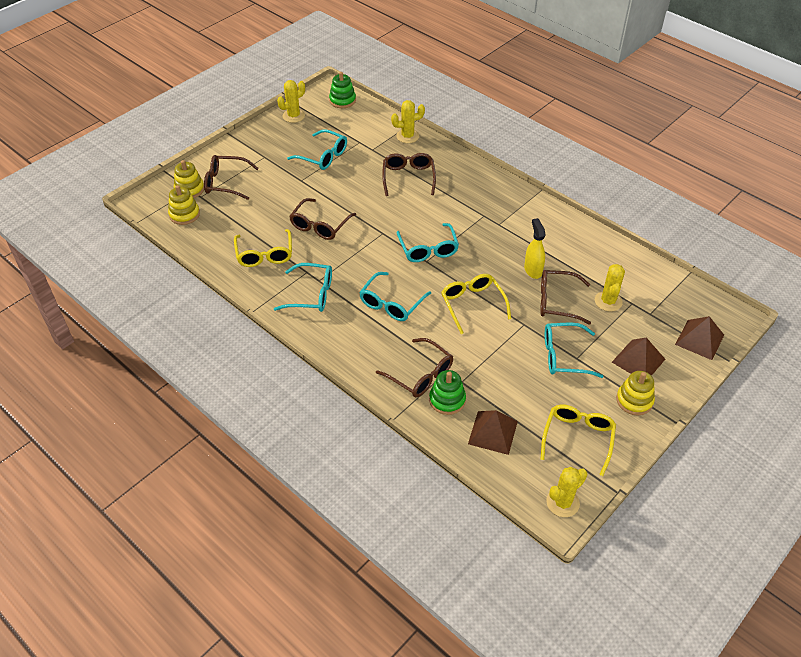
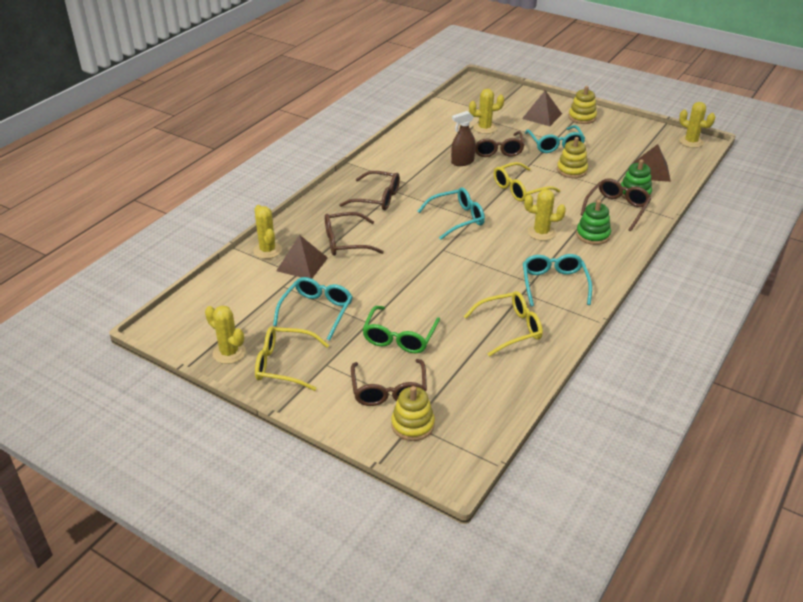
camera: 100 degrees left, 10 degrees down
(184, 214) = (465, 417): yellow stacking toy -> yellow stacking toy (572, 170)
(278, 194) = (399, 337): none -> green glasses
(320, 225) = (446, 294): brown glasses -> brown glasses (377, 198)
(342, 100) = (191, 312): green stacking toy -> green stacking toy (593, 235)
(391, 303) = (541, 233): turquoise glasses -> yellow cactus
(533, 270) = (462, 162): yellow spray bottle -> brown spray bottle
(578, 438) = (632, 137): yellow glasses -> yellow glasses (284, 364)
(699, 339) = (507, 94): brown pyramid -> brown pyramid (302, 264)

